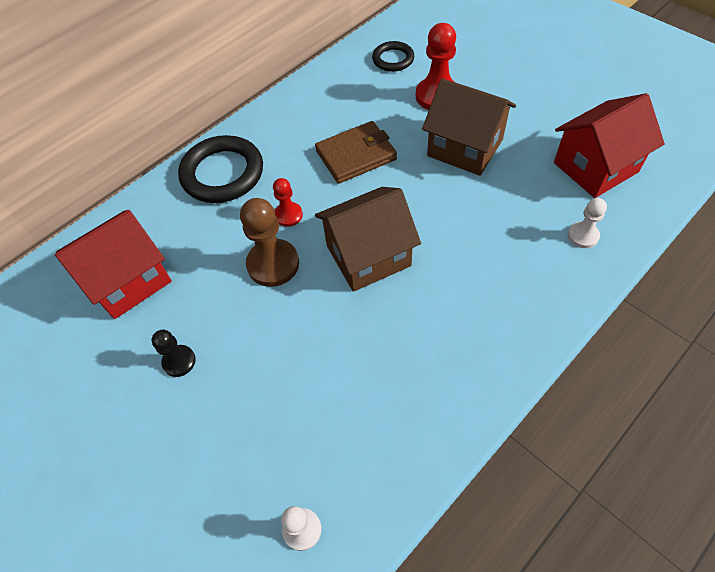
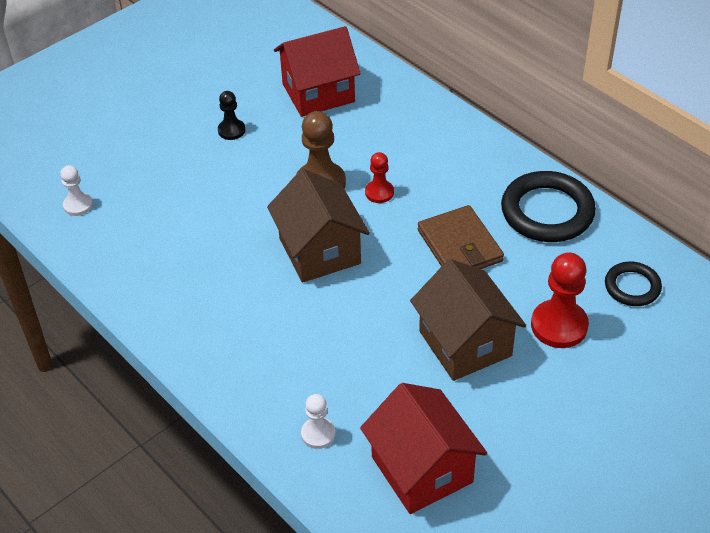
camera: 90 degrees right, 10 degrees down
(128, 280) = (318, 93): red house -> red house turned 75 degrees counterclockwise
(222, 173) = (441, 143): black ring -> black ring (547, 212)
(464, 147) = (465, 343): brown house -> brown house turned 60 degrees counterclockwise

